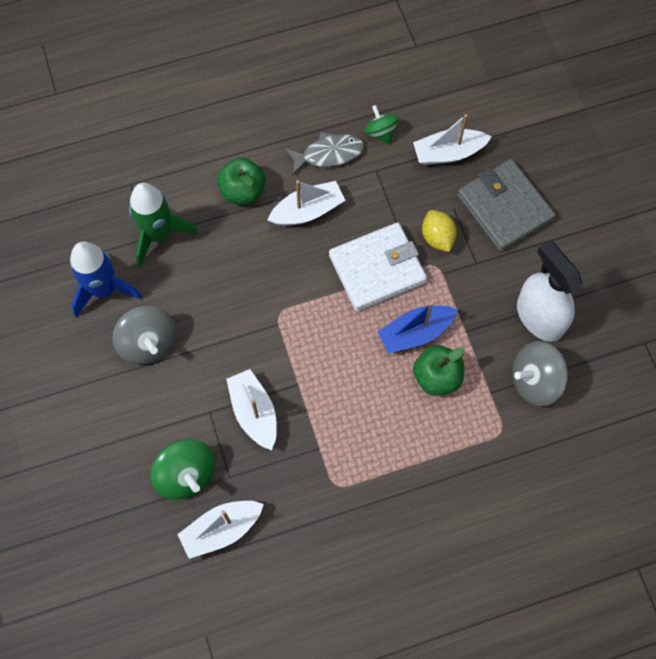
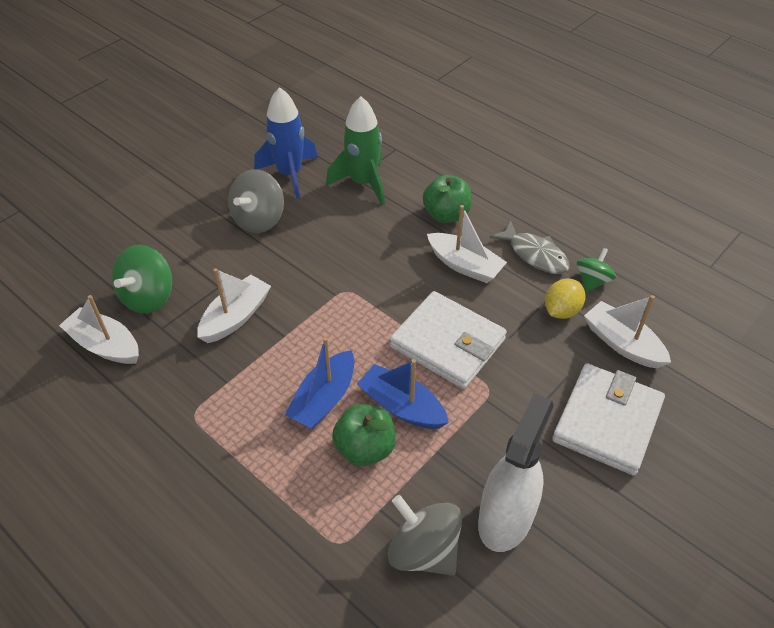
camera: 60 degrees right, 20 degrees down
(377, 384) = (324, 399): none -> blue boat
(437, 237) = (522, 377): yellow lemon -> yellow lemon (561, 310)
(504, 207) = (607, 421): grey wallet -> white wallet

